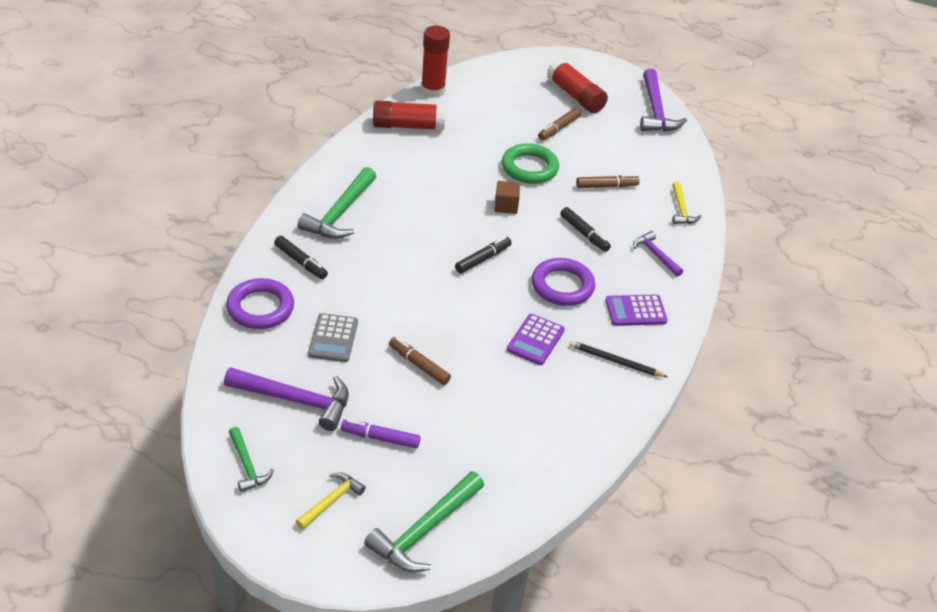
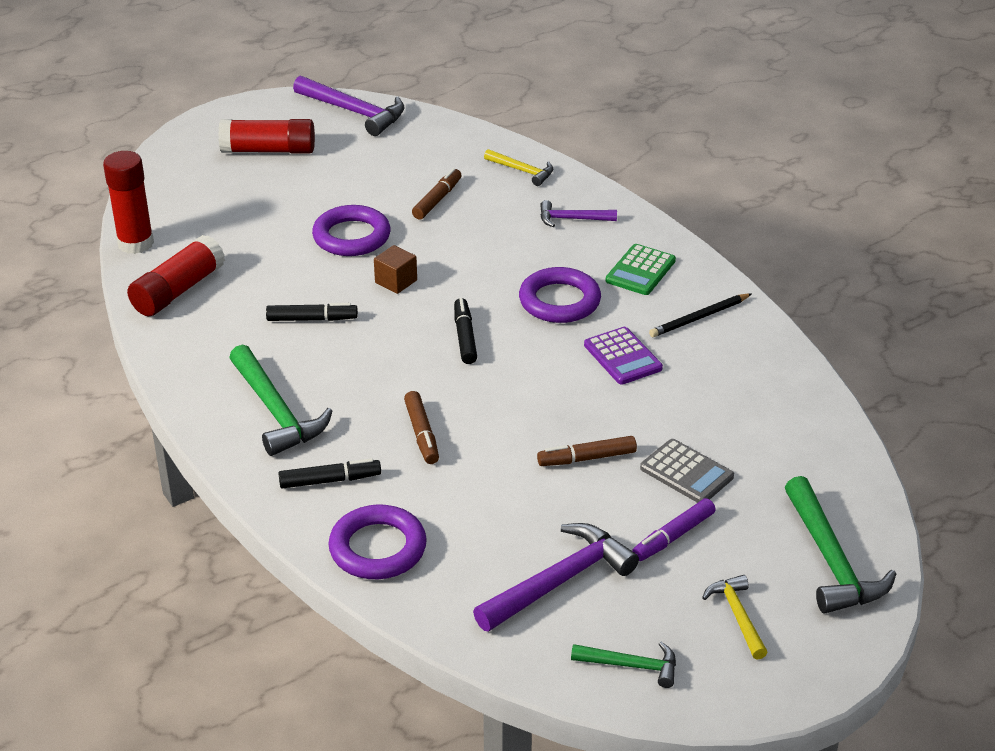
camera: 50 degrees left, 5 degrees down
(333, 338) = (485, 508): grey calculator -> grey calculator (686, 473)
(529, 168) = (351, 236): green ring -> purple ring
(558, 128) = (309, 187): brown marker -> brown marker (421, 434)
(584, 234) = (495, 249): black marker -> black marker (312, 319)
(635, 311) = (640, 271): purple calculator -> green calculator

